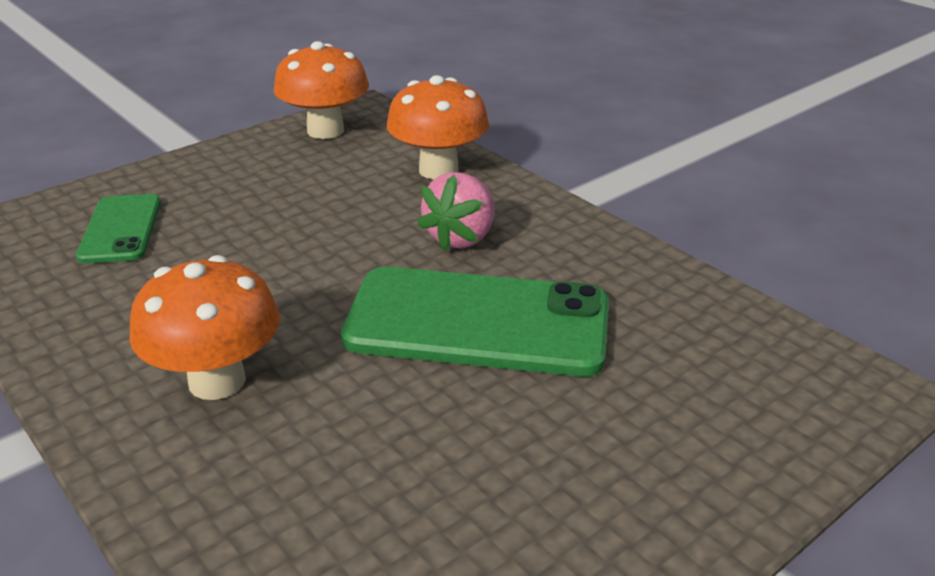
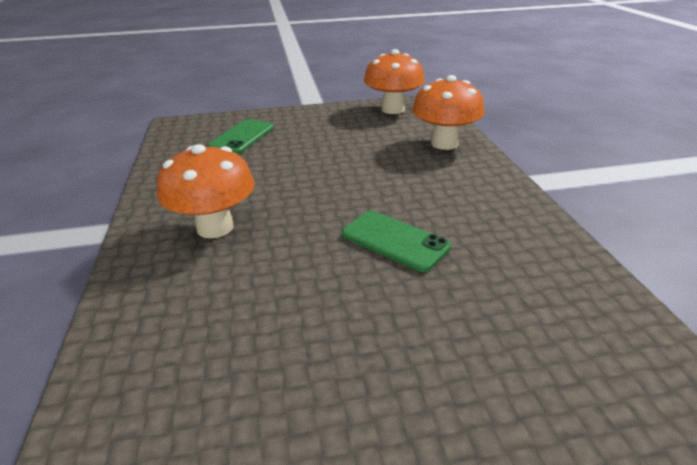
camera: 30 degrees right, 0 degrees up
(461, 238) = (427, 186): pink strawberry -> none
(478, 322) = (395, 240): green phone -> green phone, size x0.55

